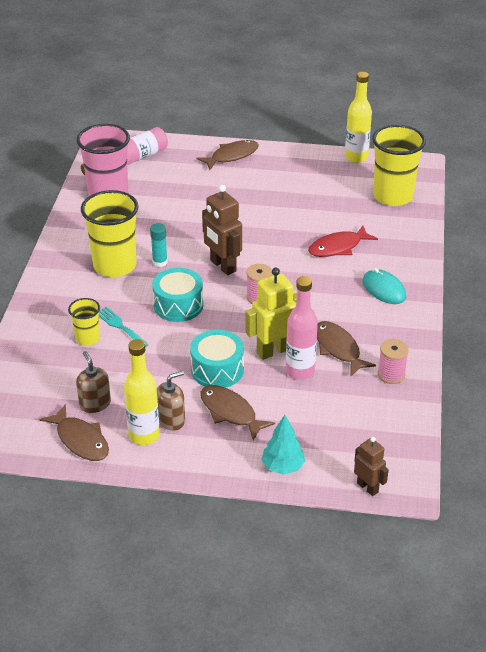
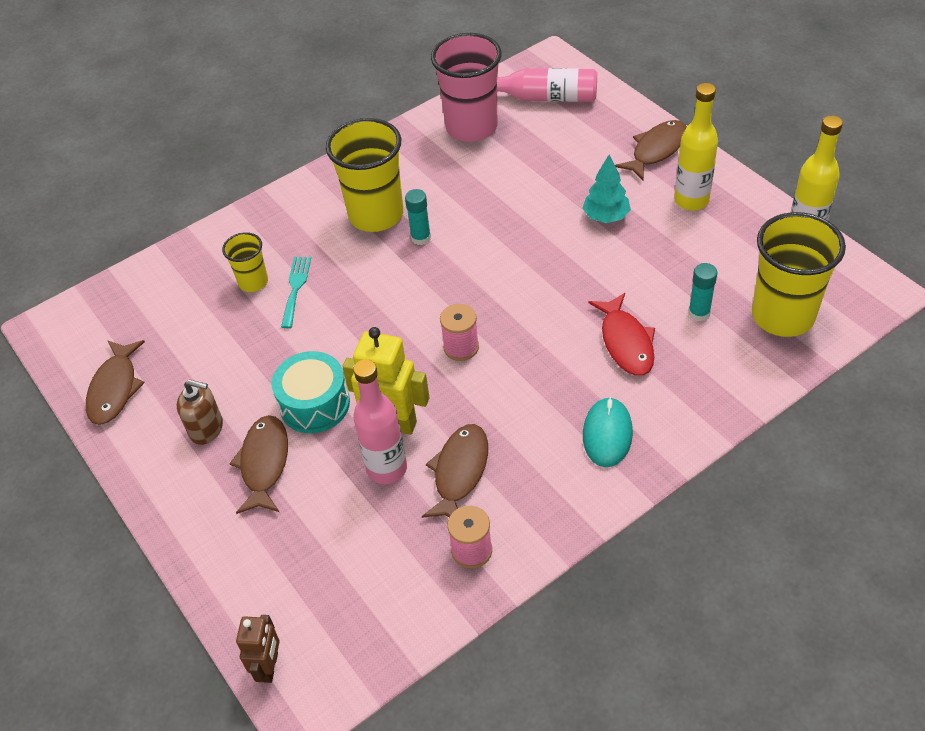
camera: 50 degrees right, 10 degrees up
(95, 404) = (172, 359): brown soap dispenser -> none
(144, 435) = (165, 426): yellow bottle -> yellow bottle (691, 200)
(178, 305) = (374, 301): turquoise drum -> none
(222, 266) = (474, 283): brown robot -> none
(232, 156) = (656, 150): brown fish -> brown fish turned 60 degrees counterclockwise
(283, 467) = (228, 568): turquoise tree -> turquoise tree (606, 217)
(338, 247) = (626, 342): red fish -> red fish turned 120 degrees counterclockwise
(354, 216) = (699, 313): none -> turquoise glue stick

